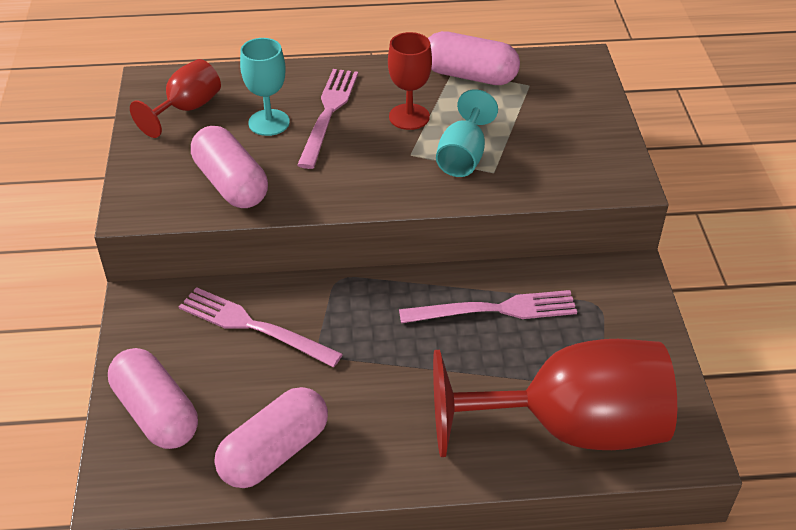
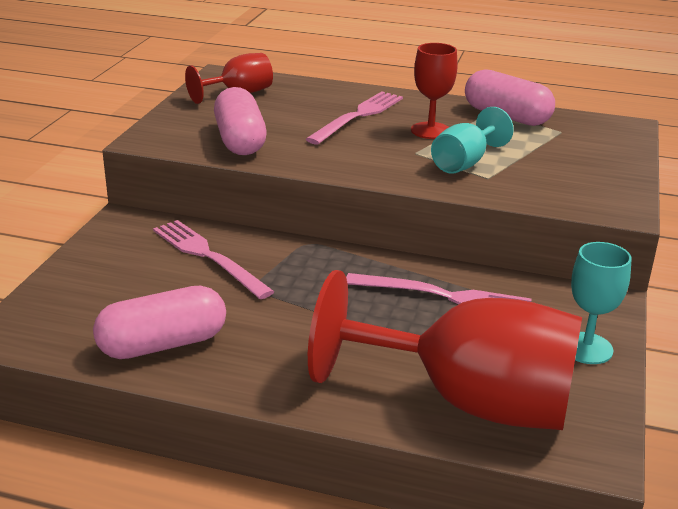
camera: 20 degrees right, 15 degrees down
(156, 413) = (81, 292): pink capsule -> none
(269, 122) = (301, 112): turquoise goblet -> turquoise goblet (586, 348)

